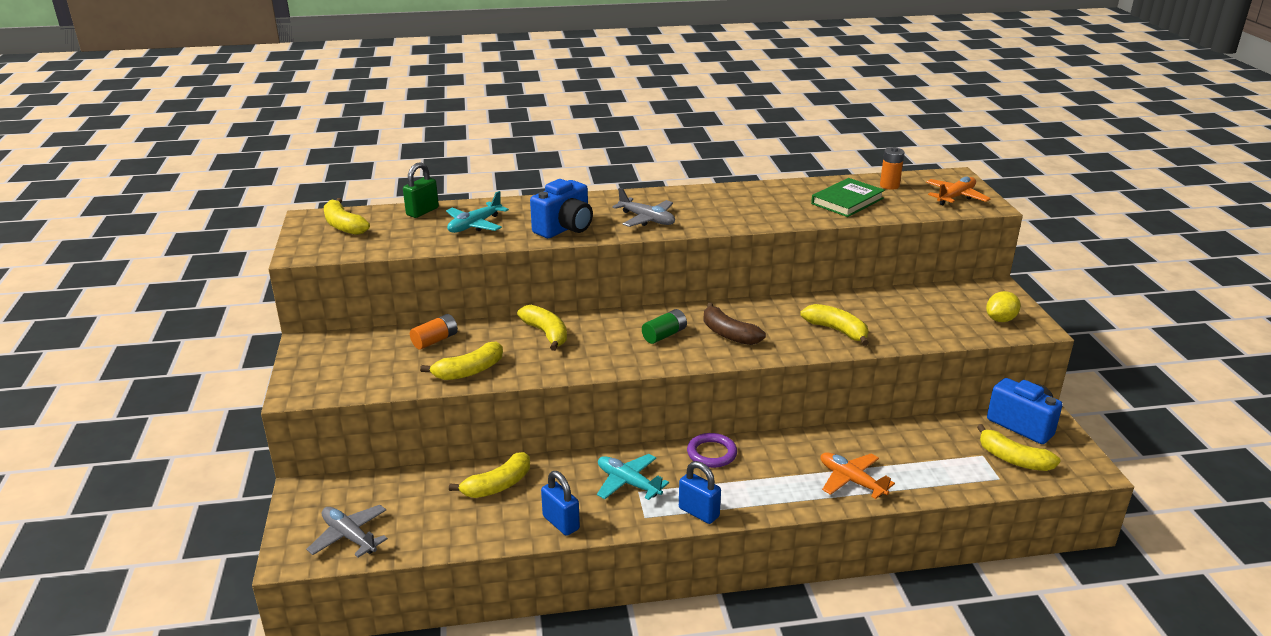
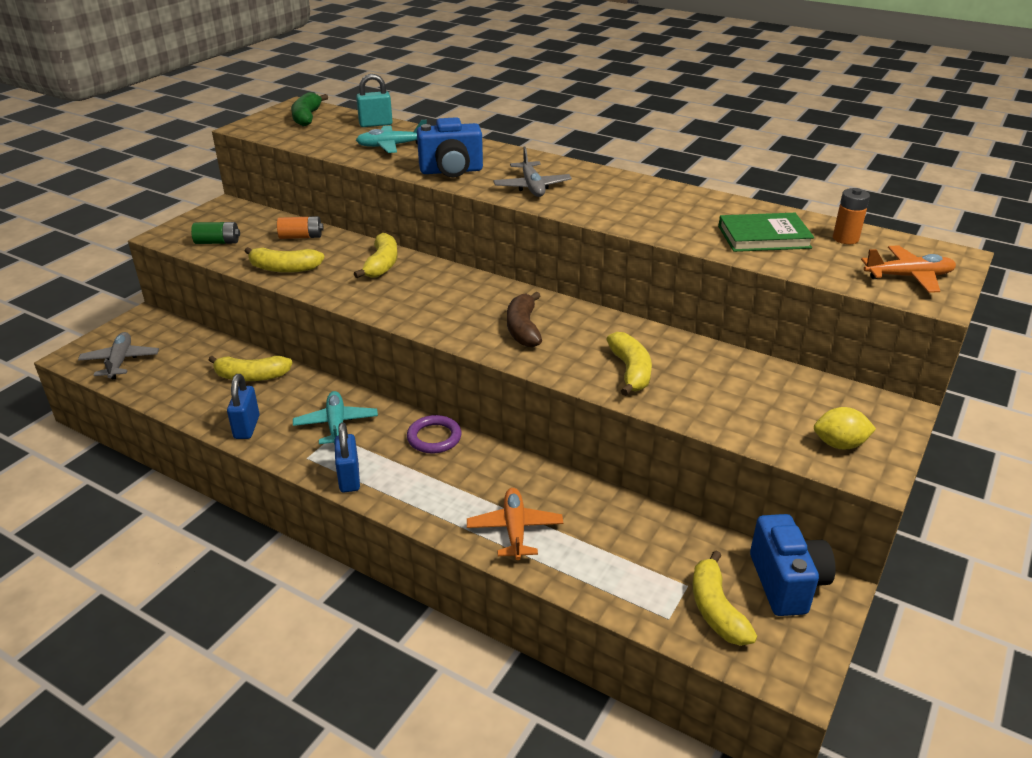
camera: 40 degrees right, 5 degrees up
(344, 226) = (307, 117): yellow banana -> green banana
(422, 211) = (375, 124): green padlock -> turquoise padlock
(664, 335) = (468, 305): green battery -> green battery (217, 242)

